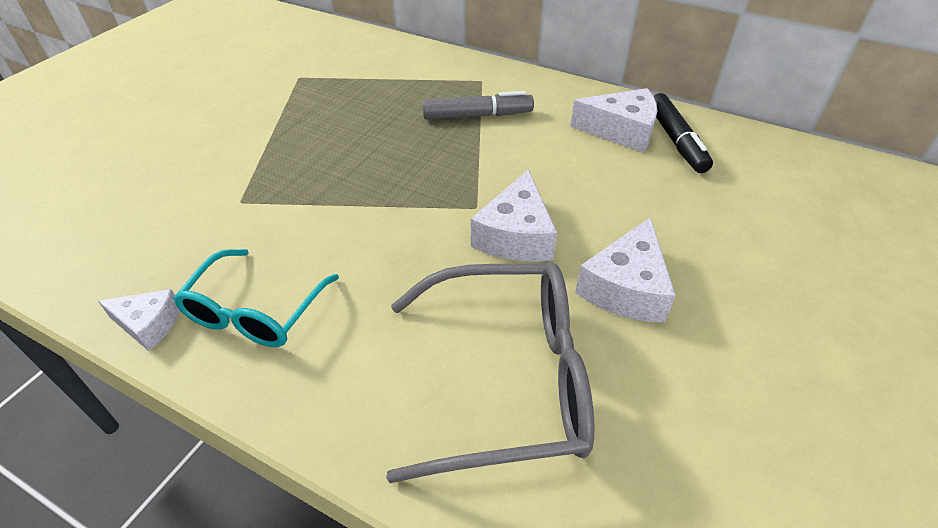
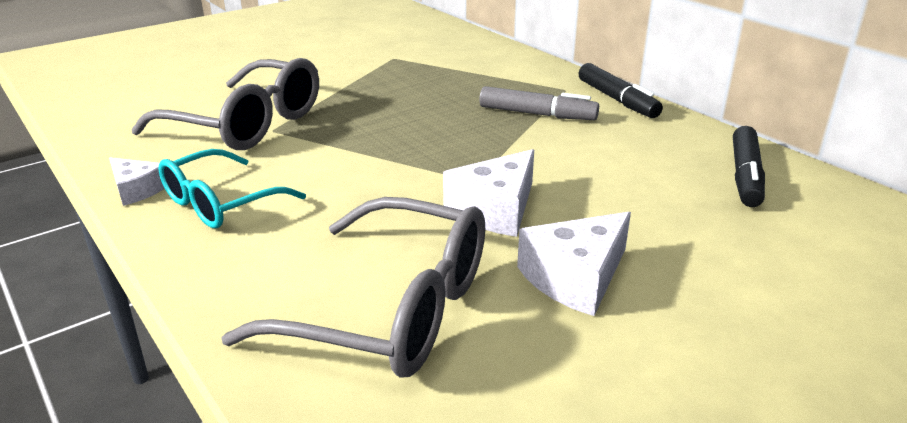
camera: 25 degrees right, 15 degrees down
(208, 201) = (248, 124): none -> grey glasses
(531, 82) = (617, 100): none -> black marker
(621, 131) = (685, 155): white cheese -> none

